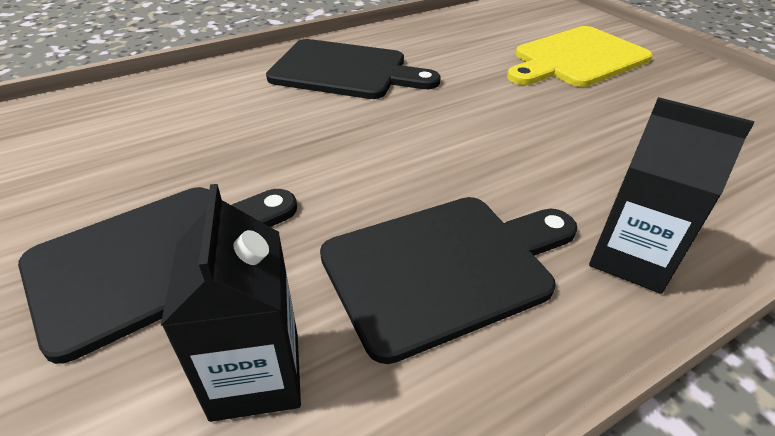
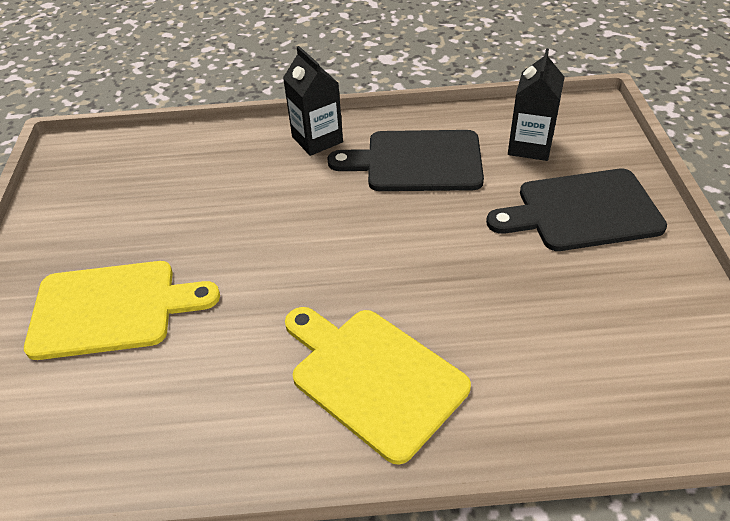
camera: 150 degrees left, 5 degrees up
(345, 71) = (373, 377): black cutting board -> yellow cutting board

